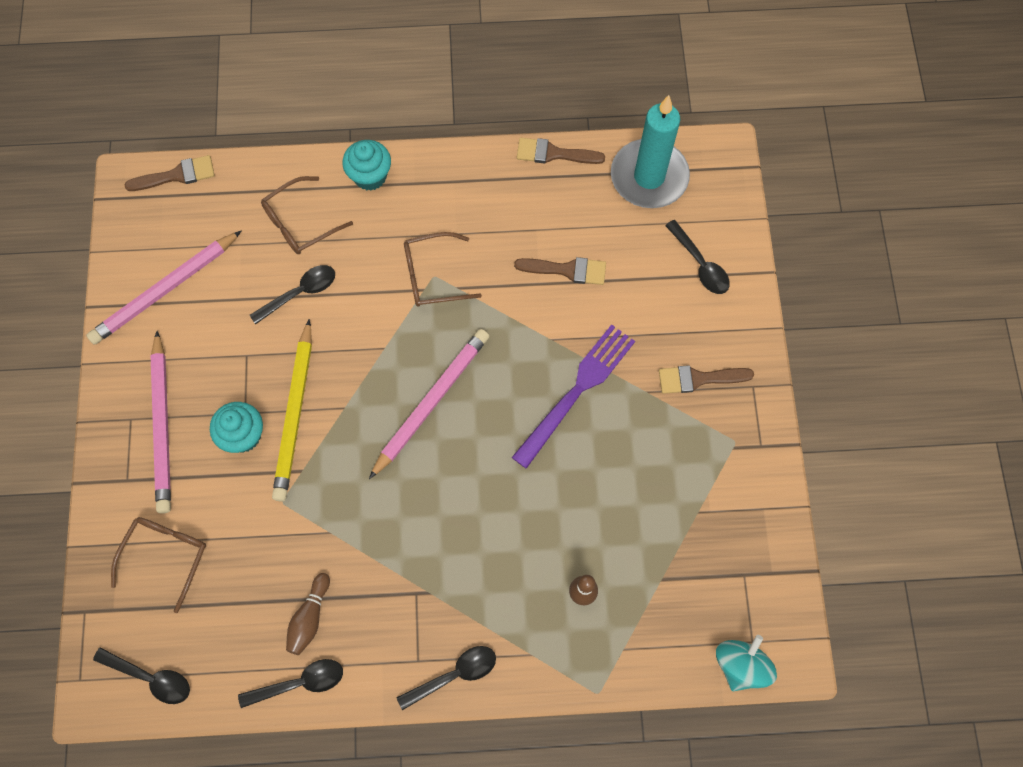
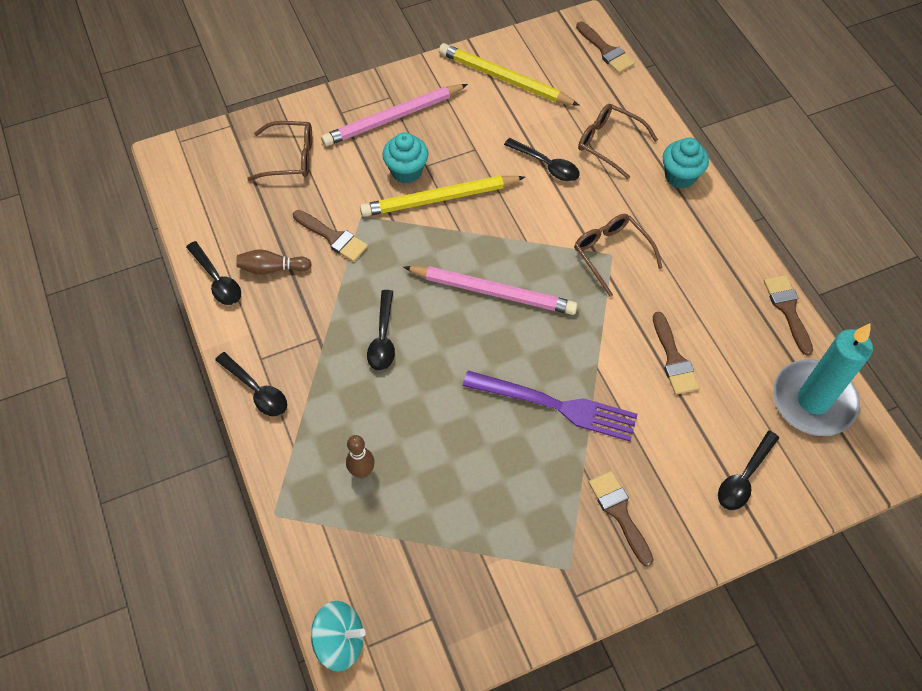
camera: 70 degrees right, 10 degrees down
(150, 677) = (193, 182): black spoon -> black spoon (383, 338)
(165, 290) = (504, 79): pink pencil -> yellow pencil
(296, 541) = (333, 237): none -> brown brush

